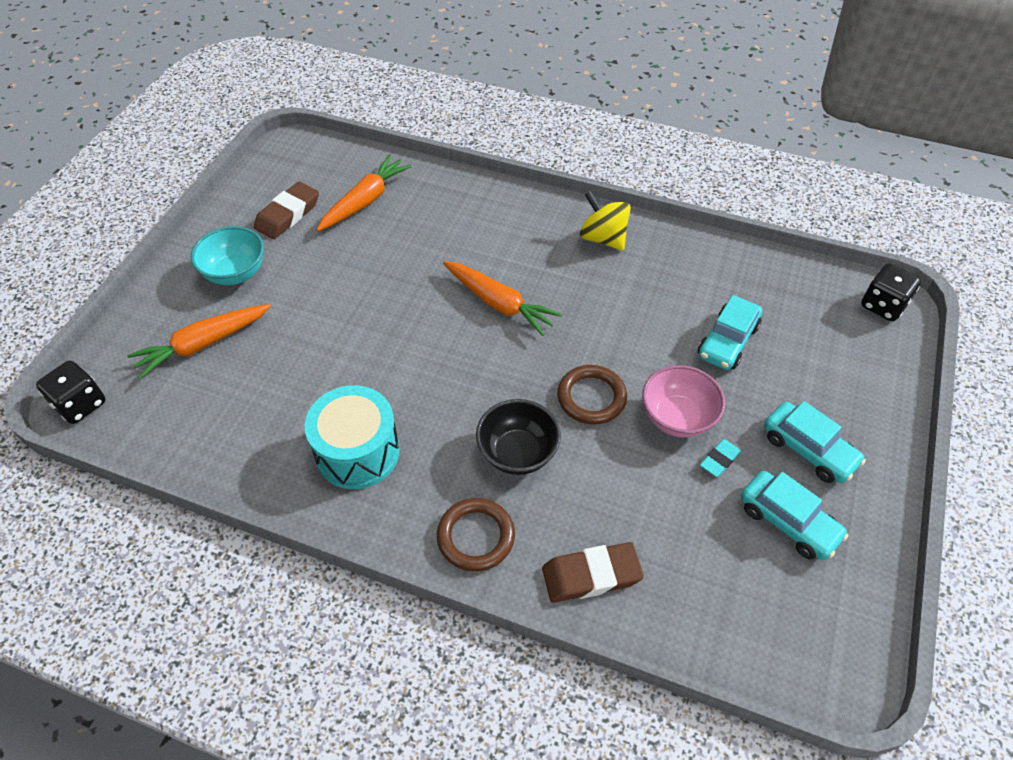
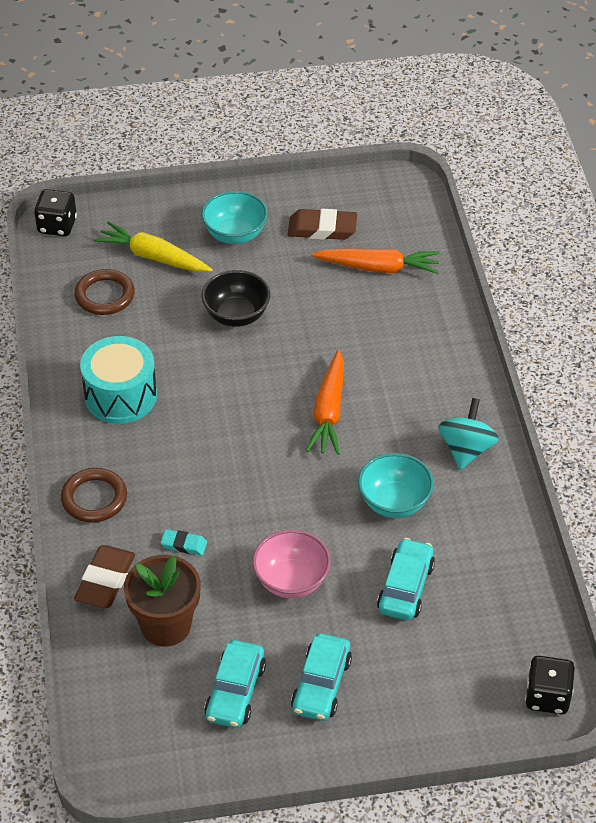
camera: 60 degrees right, 5 degrees down
(203, 345) = (153, 257): orange carrot -> yellow carrot
(517, 453) = (184, 491): black bowl -> black bowl (236, 315)
(591, 397) = (272, 515): brown ring -> brown ring (104, 295)
(591, 575) = (105, 580): brown eraser -> brown eraser turned 60 degrees clockwise
(603, 238) = (466, 449): yellow spinning top -> turquoise spinning top
(630, 307) = (394, 502): none -> turquoise bowl
(678, 545) = (166, 625): none -> brown flower pot
(719, 460) = (267, 625): turquoise eraser -> turquoise eraser (184, 544)
(727, 341) = (405, 587): turquoise car -> turquoise car turned 105 degrees clockwise

